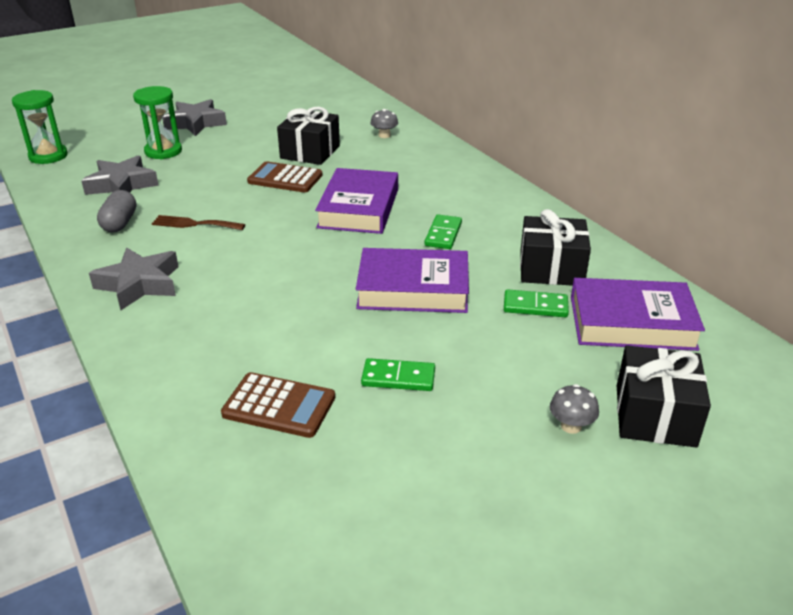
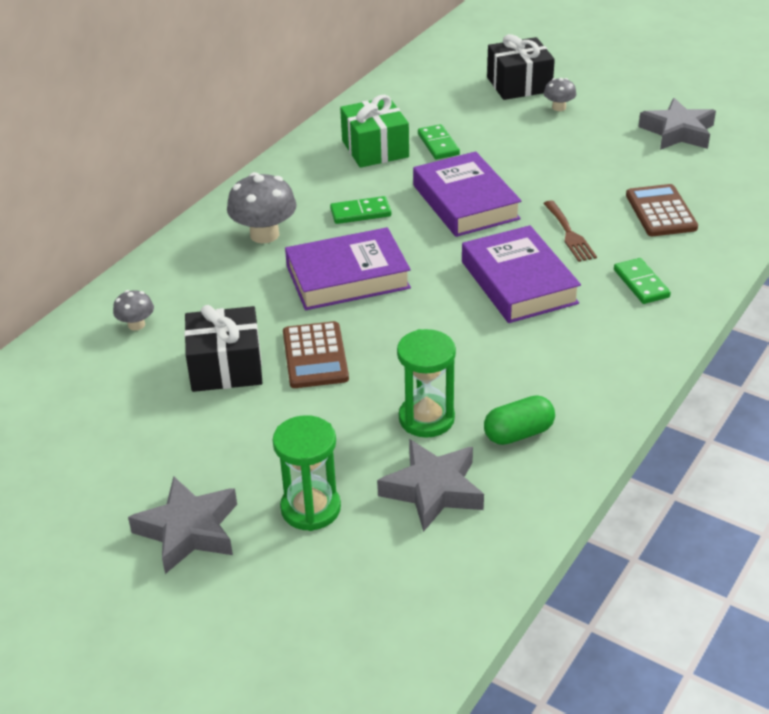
camera: 115 degrees left, 5 degrees up
(48, 156) = (410, 635): green hourglass -> green hourglass (426, 418)
(120, 223) = (518, 433): grey capsule -> green capsule
(139, 284) = (604, 352): grey star -> grey star (678, 132)
(194, 224) = (471, 374): brown fork -> brown fork (569, 234)
(398, 377) = (580, 176): green domino -> green domino (641, 283)
(448, 190) = (264, 234): none -> grey mushroom
(551, 268) = (375, 149): black gift -> green gift
(631, 323) = (423, 105): purple book -> purple book (519, 282)

